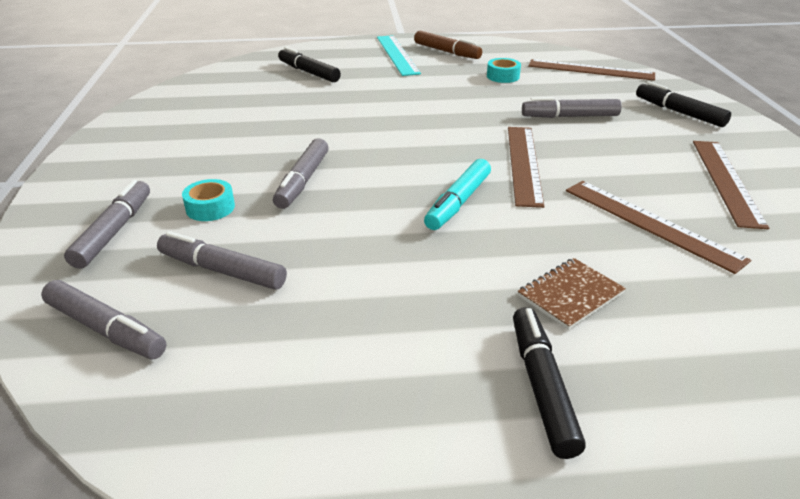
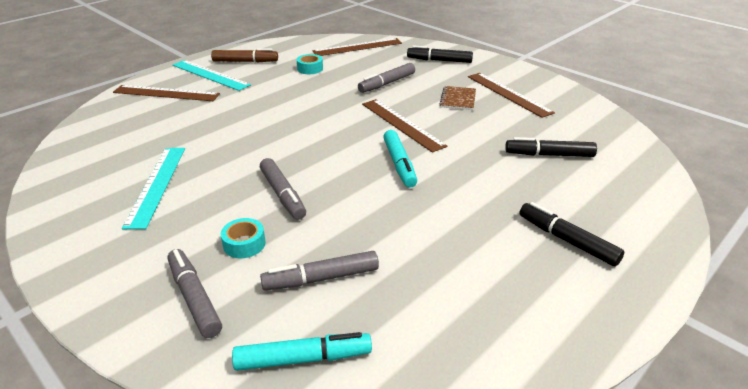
camera: 40 degrees left, 0 degrees up
(106, 329) = (303, 359): grey marker -> turquoise marker
(221, 130) = (156, 185): none -> turquoise ruler
(309, 72) = (158, 112): black marker -> black marker (549, 155)
(570, 294) = (520, 188): brown notebook -> brown notebook (458, 99)
(650, 223) = (505, 132): brown ruler -> brown ruler (166, 93)

